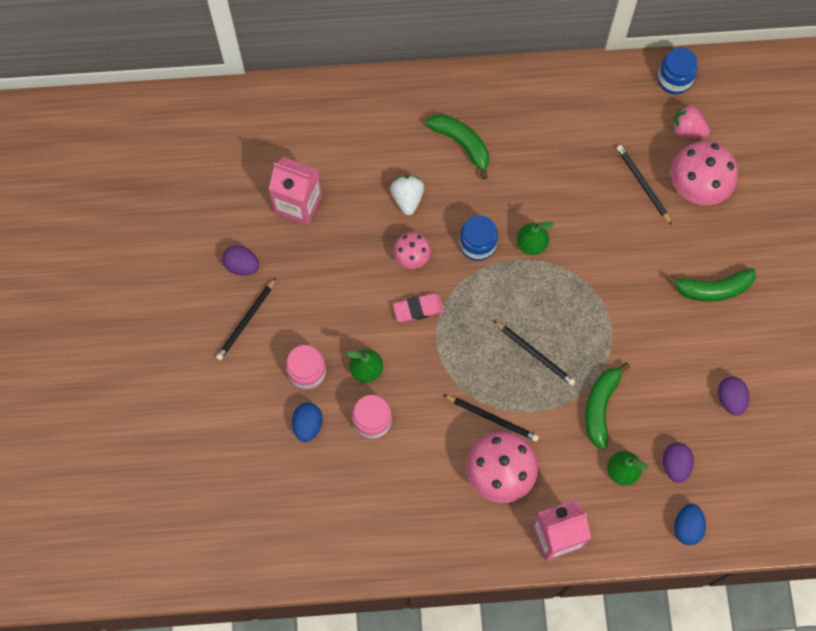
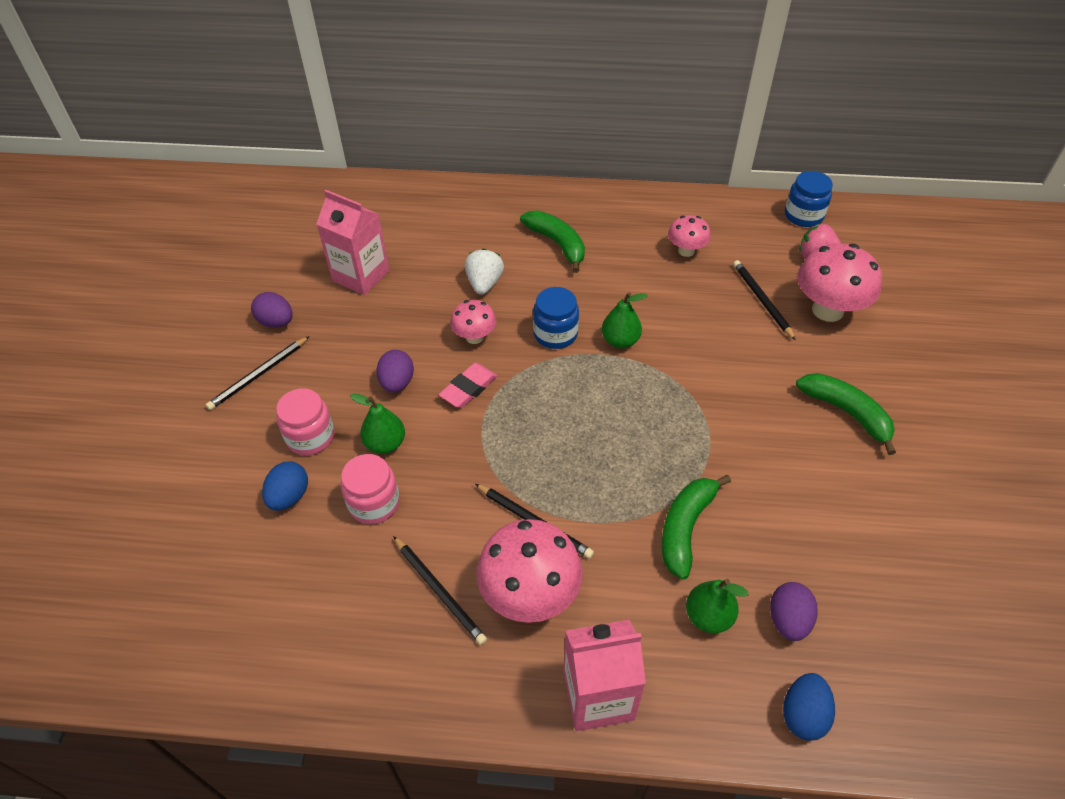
camera: 10 degrees right, 20 degrees down
(418, 309) = (468, 388): pink eraser -> pink eraser turned 45 degrees counterclockwise
(535, 354) = (606, 454): black pencil -> black pencil (439, 591)
(575, 137) = (686, 251): none -> pink mushroom
(713, 289) = (846, 413): green banana -> green banana turned 135 degrees counterclockwise
(730, 399) = (871, 544): purple egg -> purple egg (397, 383)

